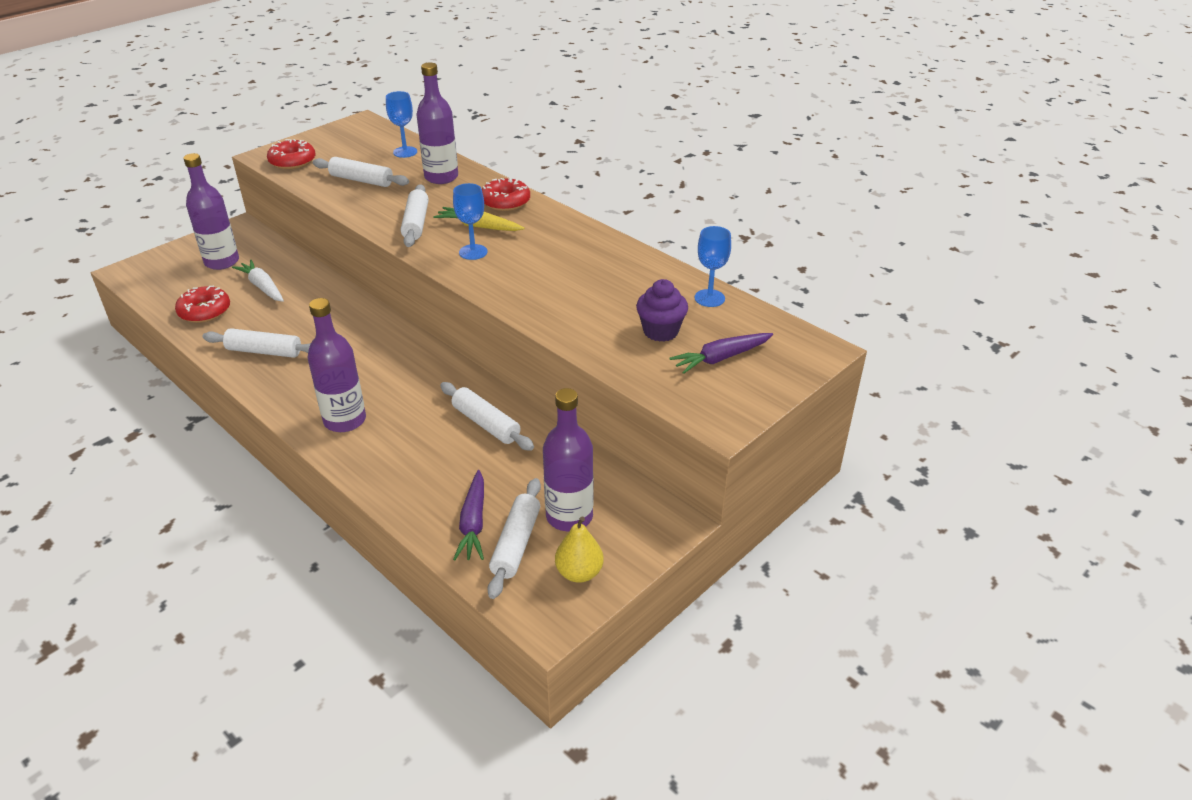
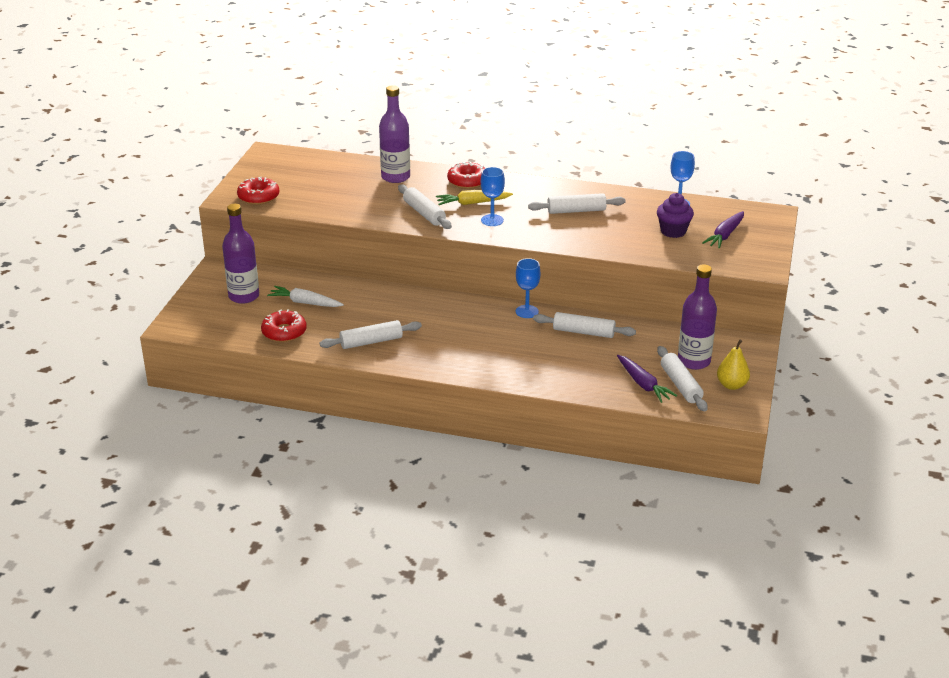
camera: 30 degrees left, 5 degrees down
(345, 420) = (489, 361): purple bottle -> none
(361, 180) = (337, 195): white rolling pin -> white rolling pin (576, 211)
(405, 152) = (339, 166): blue goblet -> blue goblet (527, 311)

